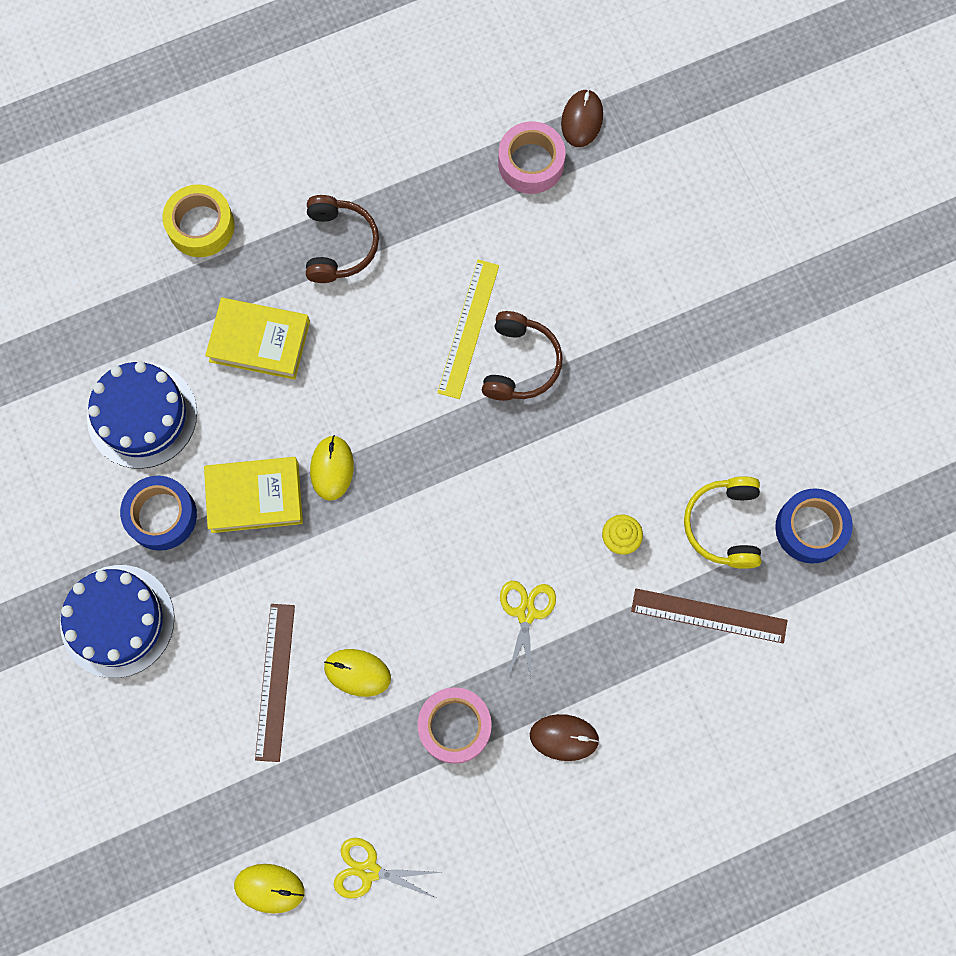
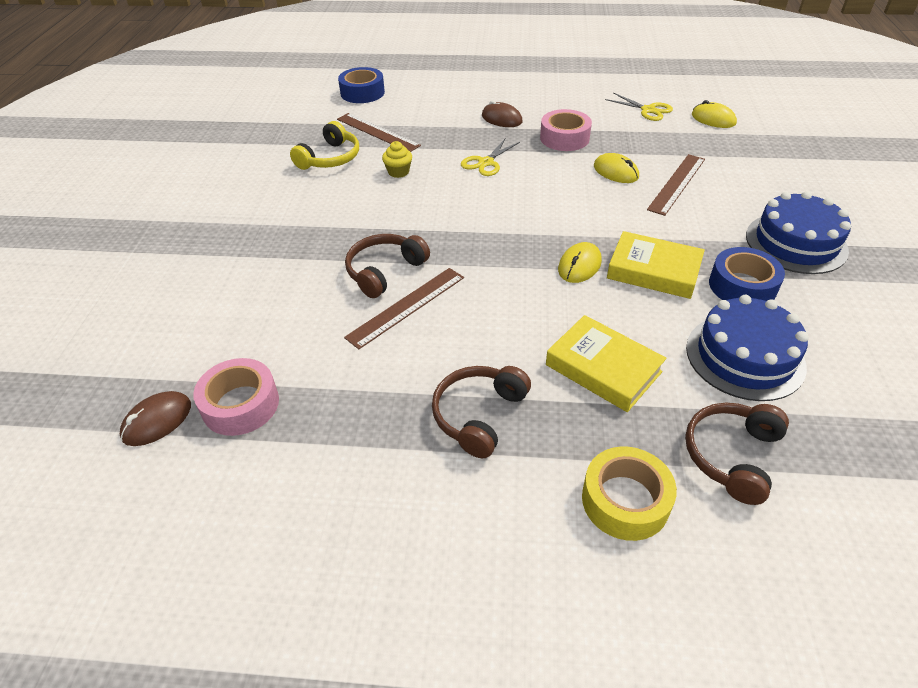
camera: 150 degrees left, 30 degrees down
(134, 302) = (731, 455): none -> brown headphones
(468, 328) = (406, 306): yellow ruler -> brown ruler
(810, 528) = (283, 143): blue tape -> blue tape (362, 93)

